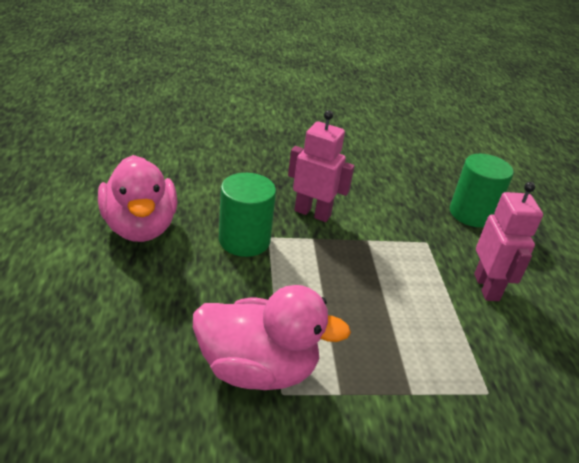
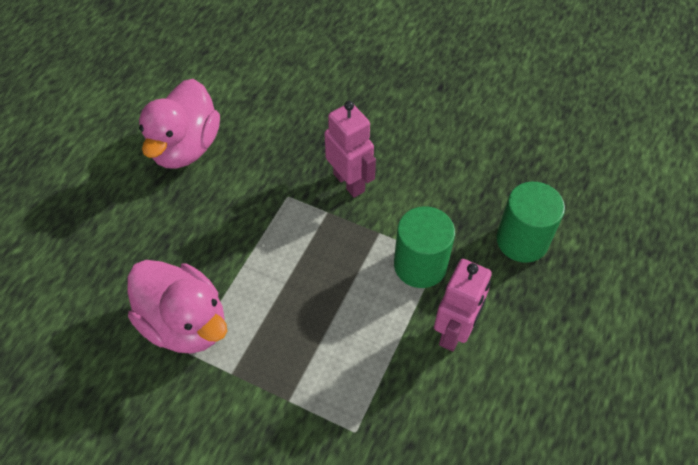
camera: 35 degrees right, 20 degrees up
(244, 240) = (263, 192): green cylinder -> green cylinder (420, 265)

